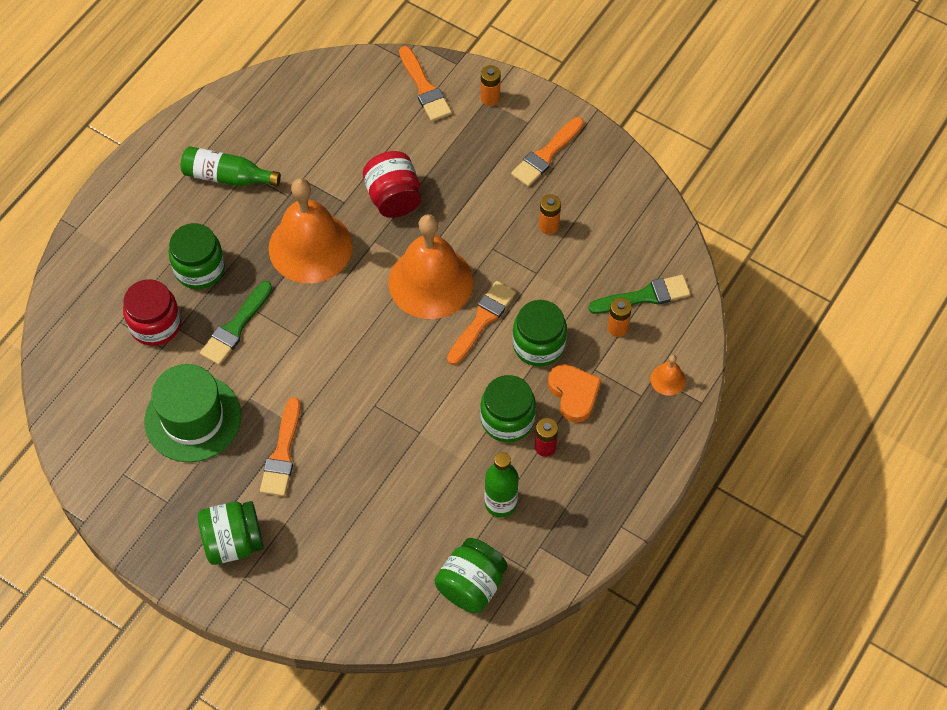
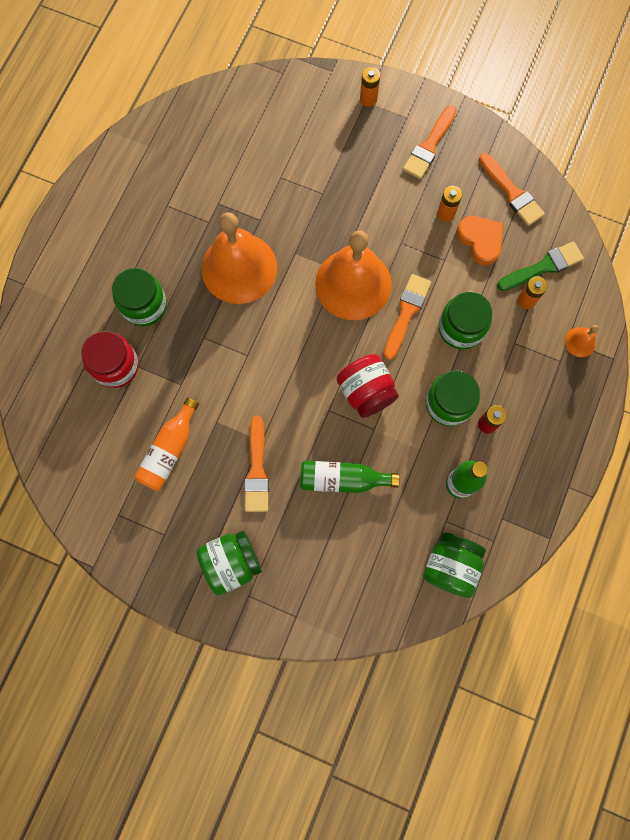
camera: 10 degrees left, 15 degrees up
(193, 418) = (169, 450): green hat -> orange bottle
(227, 177) = (149, 212): green bottle -> green bottle (342, 479)
(235, 327) = (189, 356): green brush -> none
(393, 198) = (303, 209): red jar -> red jar (366, 392)
(424, 88) = (308, 98): orange brush -> orange brush (511, 192)
(574, 394) = (501, 369): orange heart -> orange heart (480, 240)

